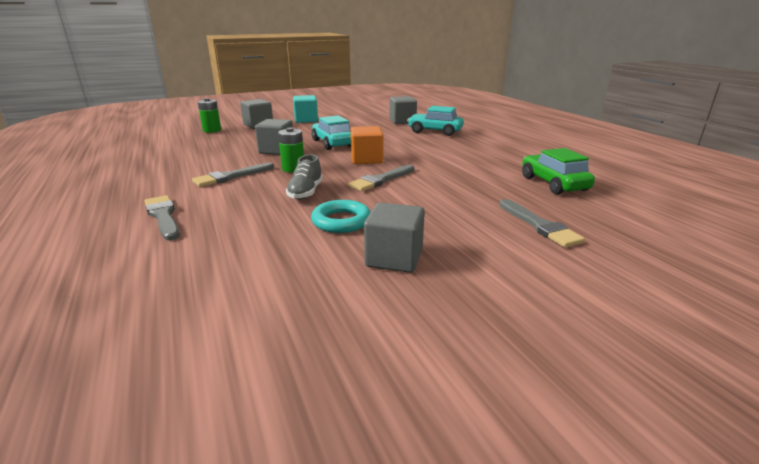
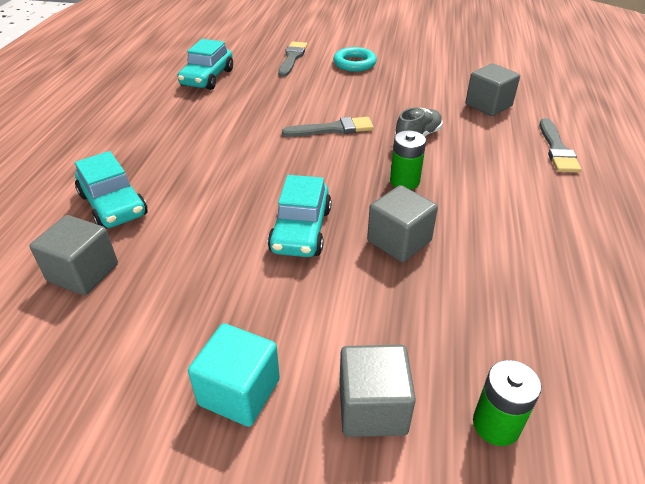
camera: 145 degrees left, 15 degrees up
(231, 176) = (485, 191): grey brush -> none
(341, 221) = (412, 99): turquoise ring -> turquoise ring (354, 63)
(366, 159) = (305, 168): orange cube -> none
(394, 258) = (404, 68): grey cube -> grey cube (488, 105)
(553, 183) = (207, 78): green car -> turquoise car

